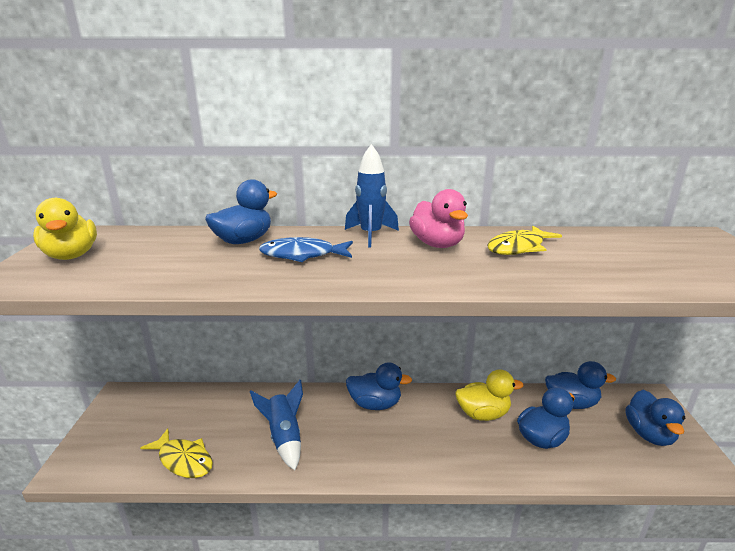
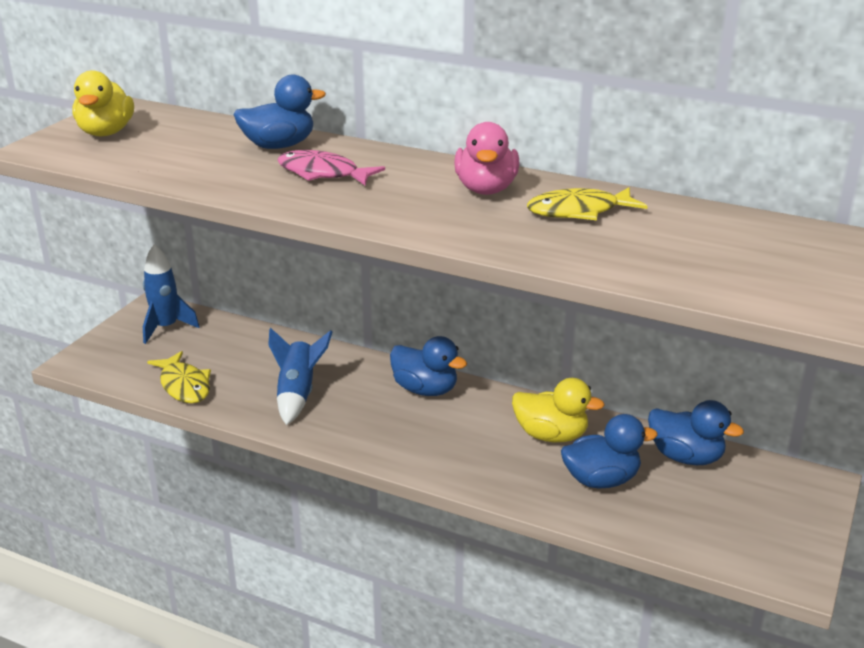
camera: 25 degrees right, 5 degrees up
(302, 255) = (322, 173): blue fish -> pink fish
(371, 235) = (424, 164): blue rocket -> blue rocket (166, 328)
(649, 434) = (756, 517): blue duck -> none

